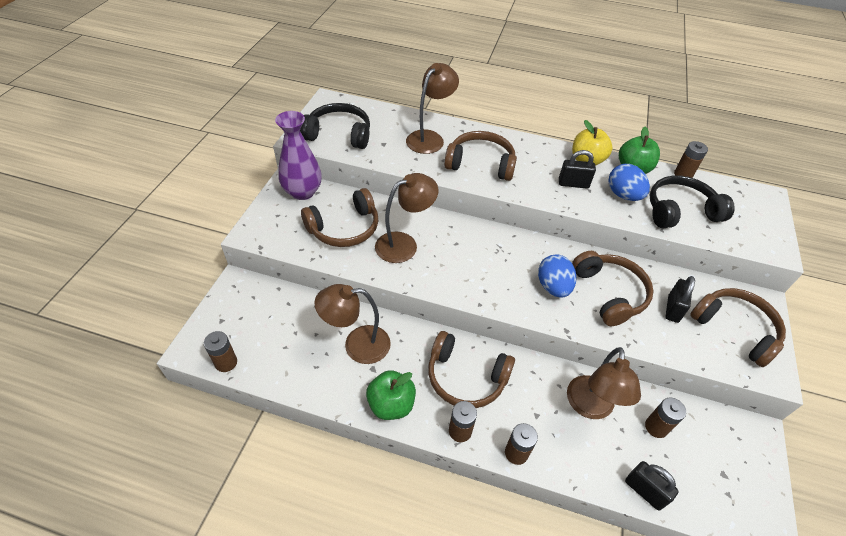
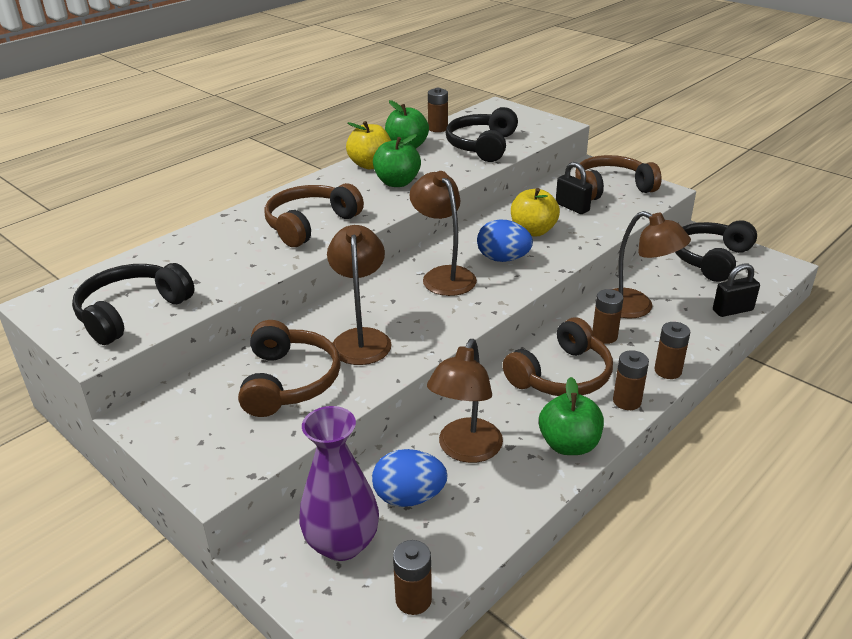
camera: 60 degrees left, 15 degrees down
(303, 192) = (177, 404): purple vase -> purple vase (342, 543)
(429, 138) = (225, 244): brown lamp -> brown lamp (443, 275)
(573, 184) = (397, 182): black padlock -> green apple
(610, 293) = (533, 231): brown headphones -> yellow apple
(623, 195) = (437, 164): blue egg -> blue egg (409, 497)
(656, 427) = (673, 280): brown battery -> brown battery (604, 336)
(720, 453) = (710, 259): none -> black headphones

